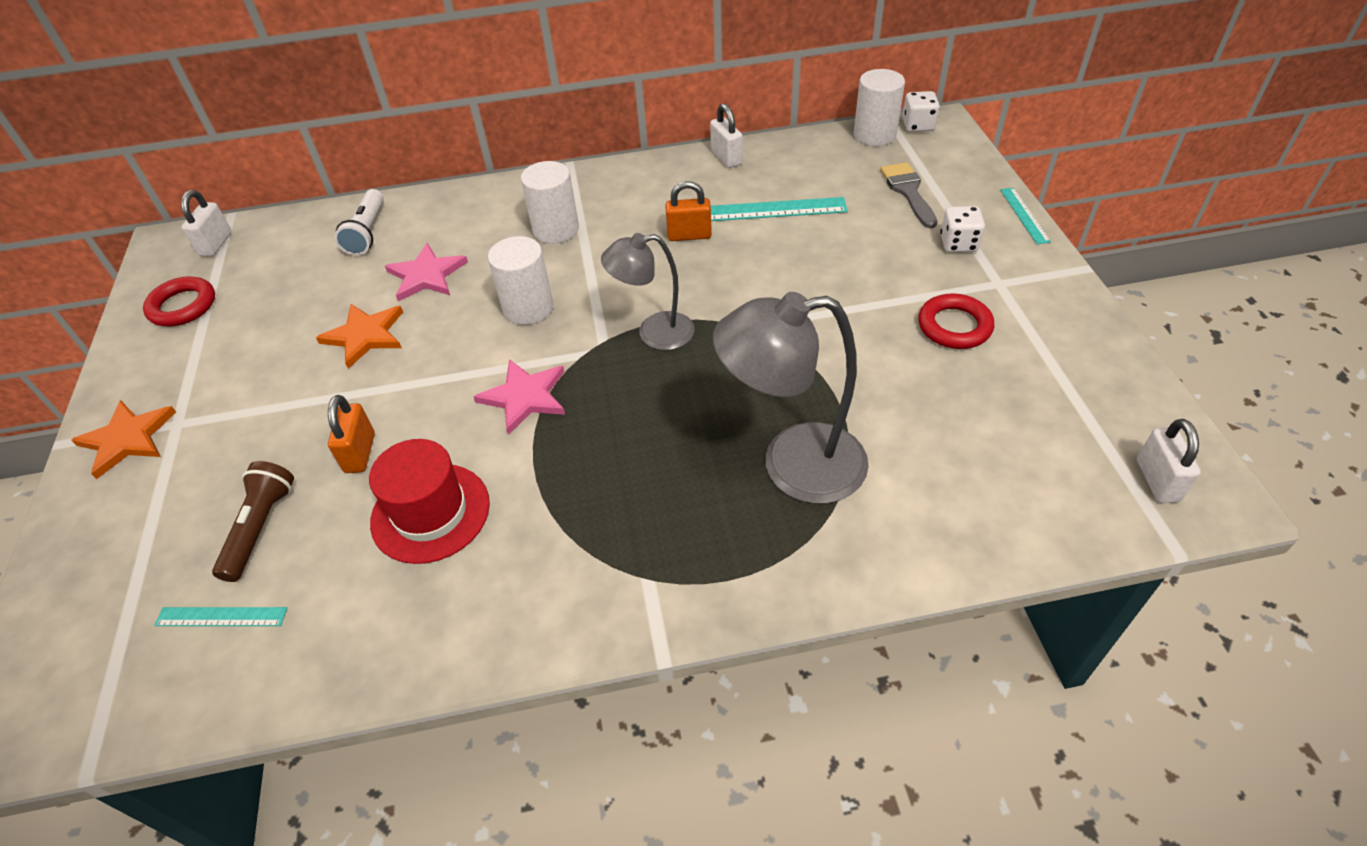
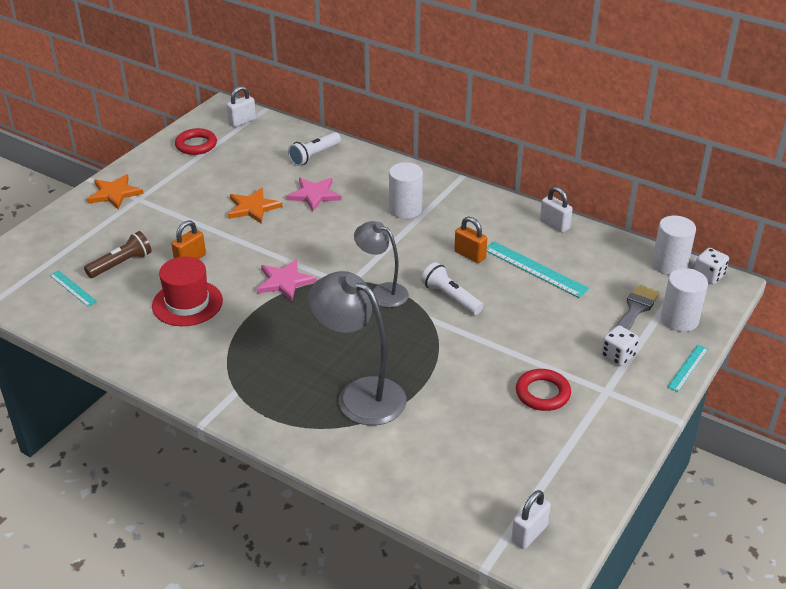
camera: 40 degrees right, 10 degrees down
(528, 308) = (340, 241): white cylinder -> white cylinder (679, 319)
(726, 158) = (554, 225): white padlock -> white padlock turned 60 degrees counterclockwise
(732, 290) = (450, 297): none -> white flashlight

